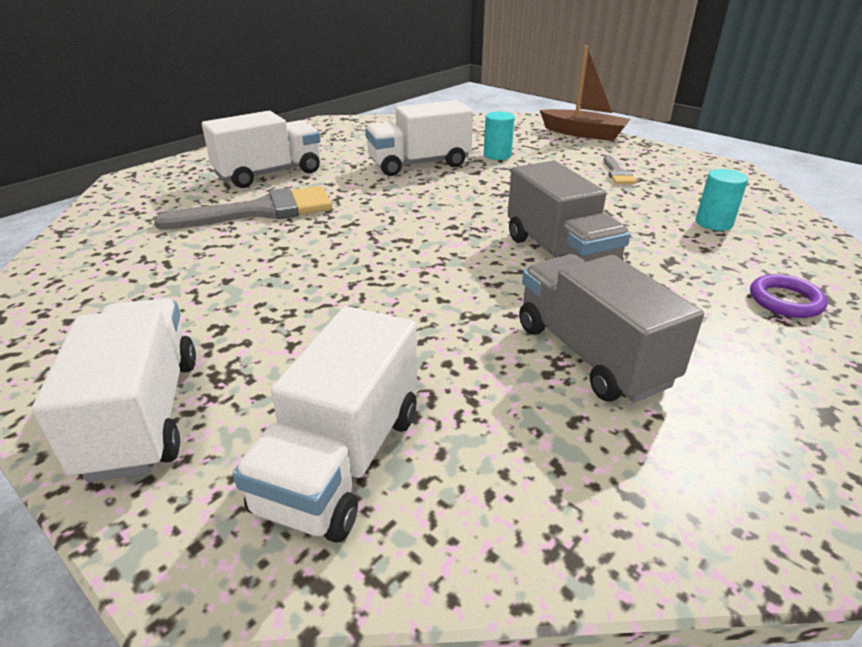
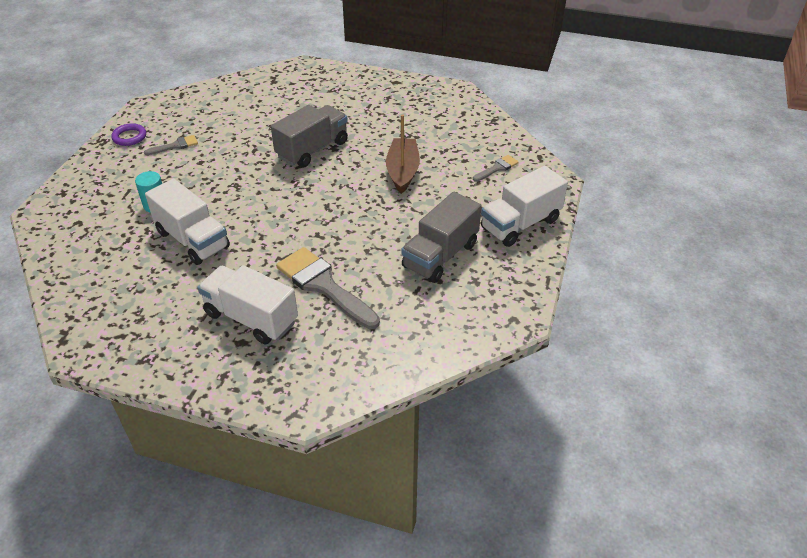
camera: 115 degrees left, 10 degrees up
(342, 460) = (497, 168): white truck -> grey brush
(583, 134) = (82, 172): brown boat -> brown boat (402, 171)
(591, 354) = (396, 128): grey truck -> grey truck (440, 255)
(713, 223) = (244, 107): turquoise cylinder -> none
(785, 301) = (321, 88): purple ring -> purple ring (129, 137)

